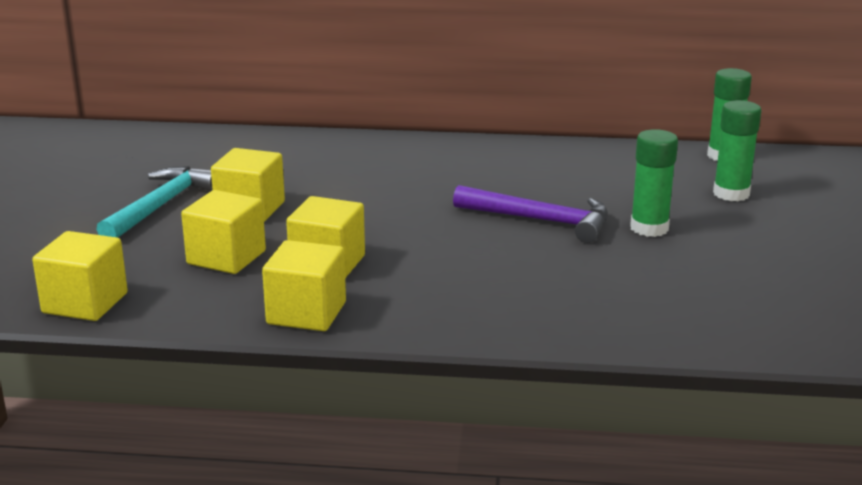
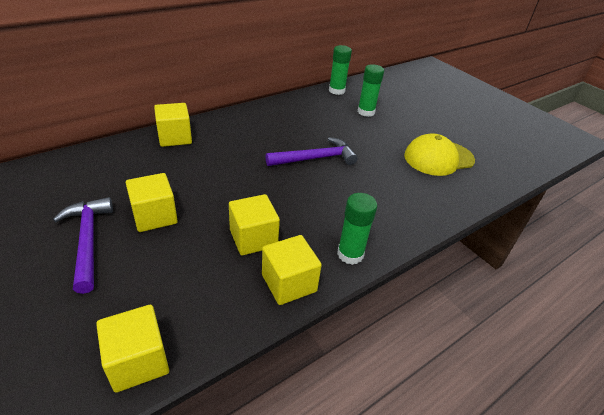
camera: 45 degrees left, 15 degrees up
(160, 206) = (87, 241): turquoise hammer -> purple hammer
(226, 257) = (188, 264): yellow cube -> yellow cube (175, 137)
(649, 228) = (362, 145): green glue stick -> green glue stick (350, 254)
(766, 282) = (438, 158): none -> yellow cap

